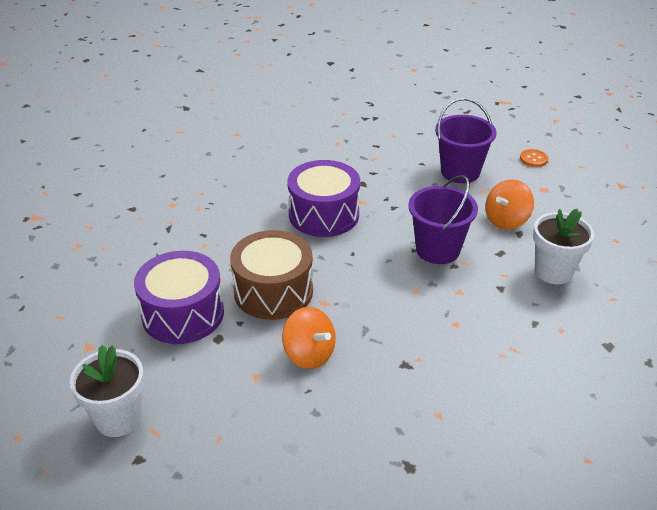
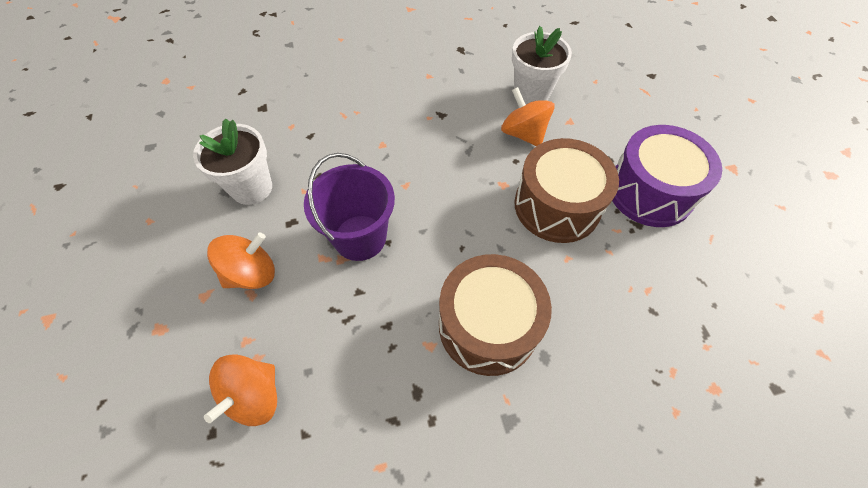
camera: 170 degrees left, 20 degrees up
(118, 418) = (678, 103): white flower pot -> white flower pot (531, 94)
(324, 214) = (488, 325): purple drum -> brown drum
(460, 172) = (254, 396): purple bucket -> orange spinning top
(533, 159) = (117, 412): orange button -> none

